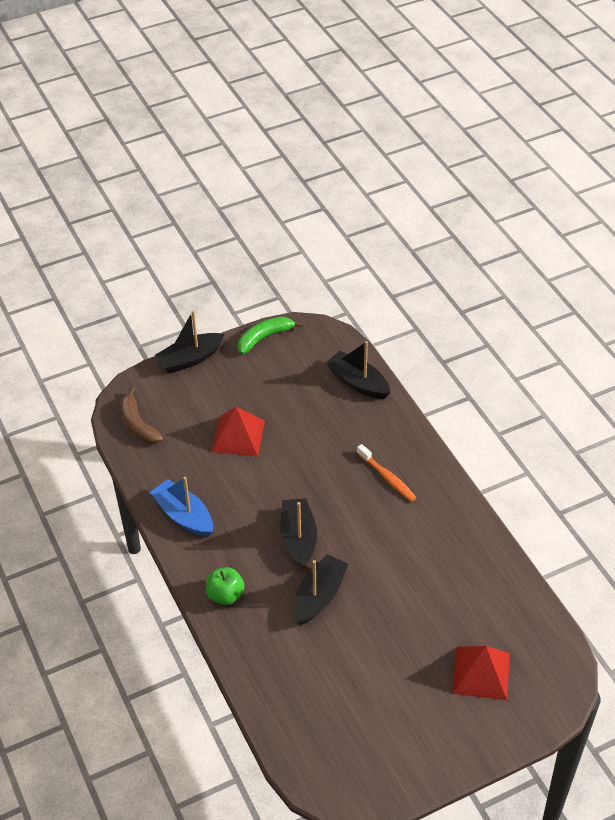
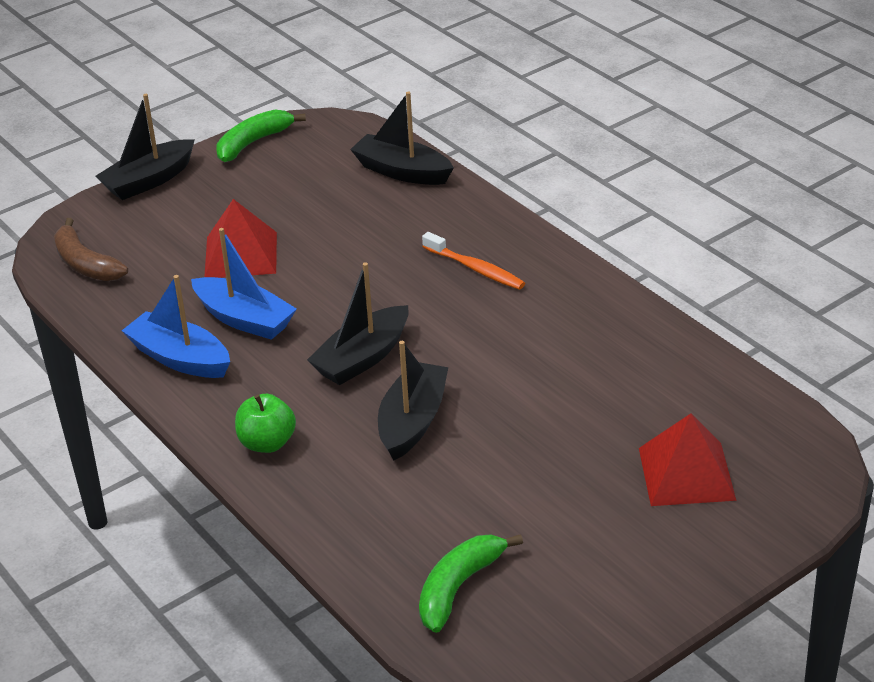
camera: 10 degrees left, 10 degrees down
(230, 491) = (244, 319): none -> blue boat
(298, 538) = (362, 358): black boat -> black boat turned 120 degrees counterclockwise
(319, 730) = (458, 587): none -> green banana

